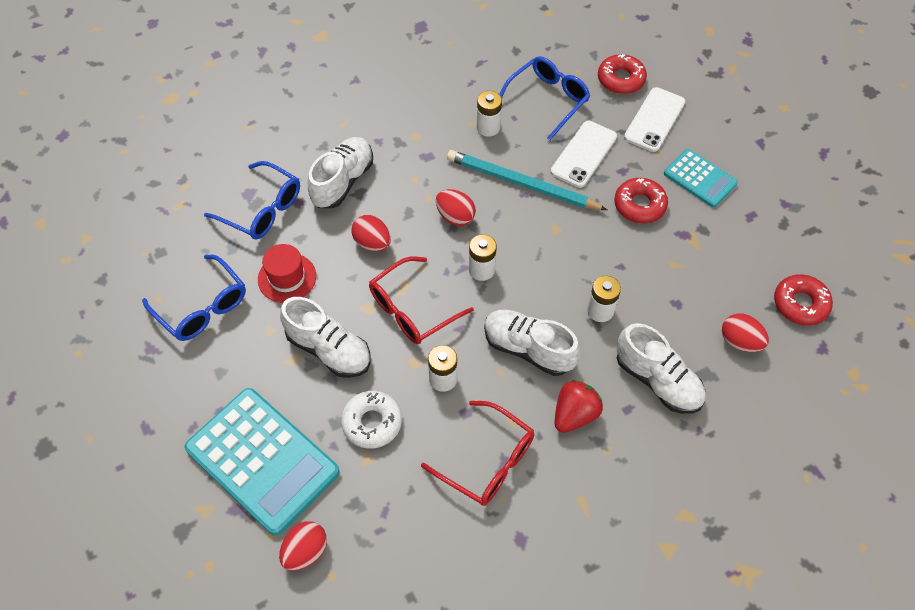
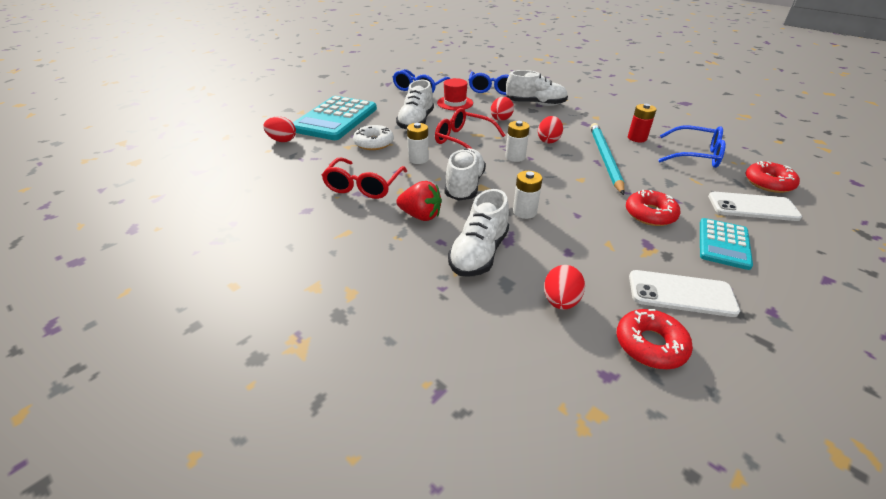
camera: 70 degrees right, 20 degrees down
(488, 127) = (637, 138): white battery -> red battery
(583, 154) = (666, 179): white phone -> white phone (681, 293)

